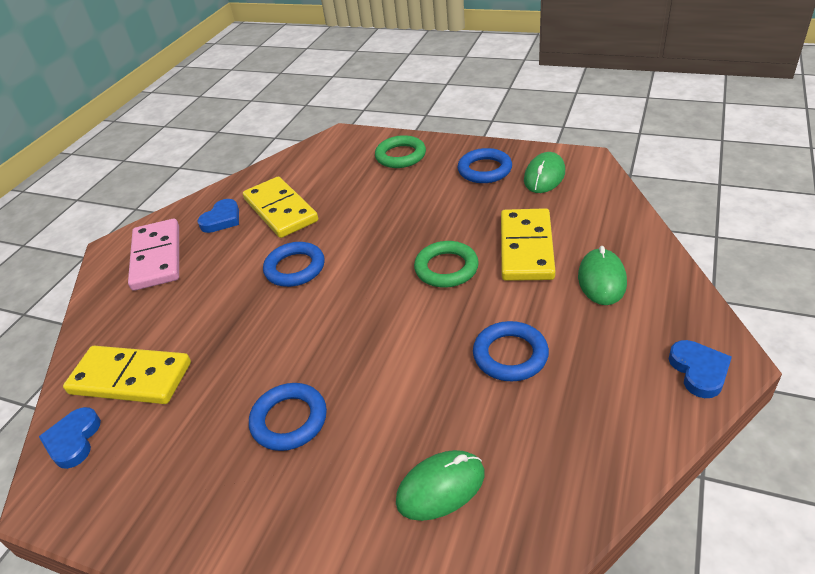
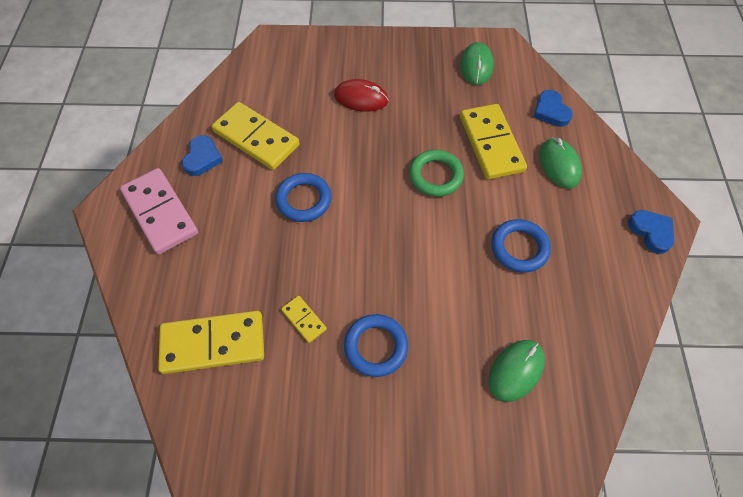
camera: 25 degrees left, 20 degrees up
(73, 440) = (197, 415): blue heart -> blue heart (551, 111)
(230, 376) = (304, 319): none -> yellow domino
(400, 156) = (340, 58): green ring -> none
(403, 190) = (361, 98): none -> red mouse
(484, 170) = (423, 65): blue ring -> none

